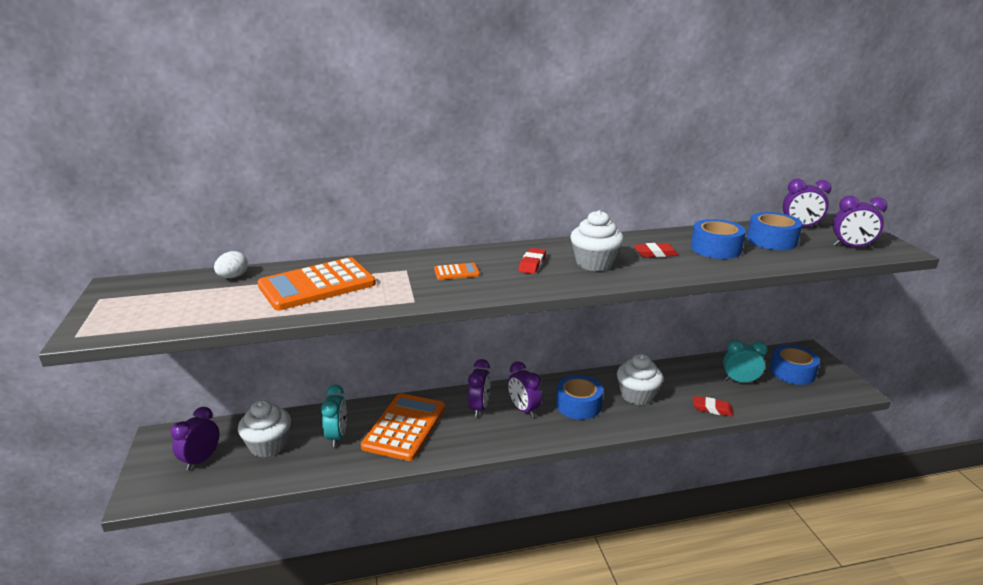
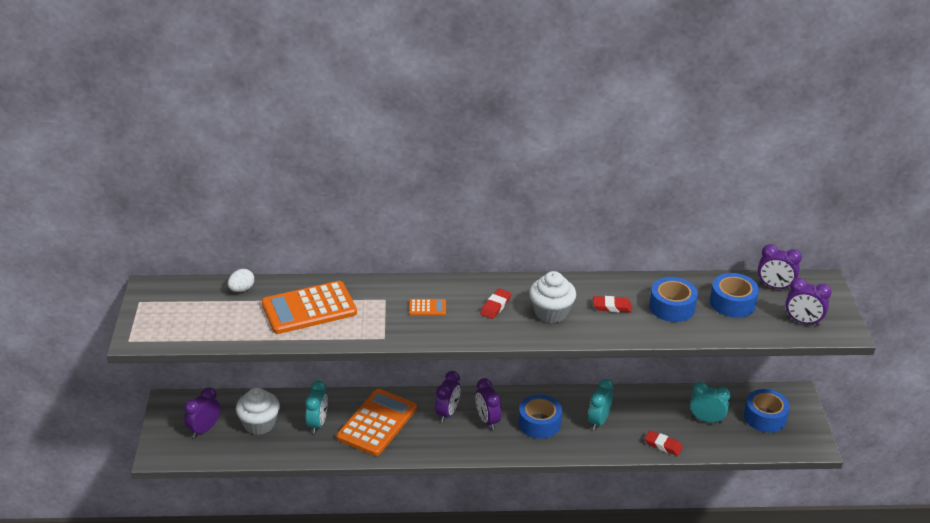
camera: 10 degrees right, 10 degrees up
(637, 395) = (598, 421): white cupcake -> turquoise clock

